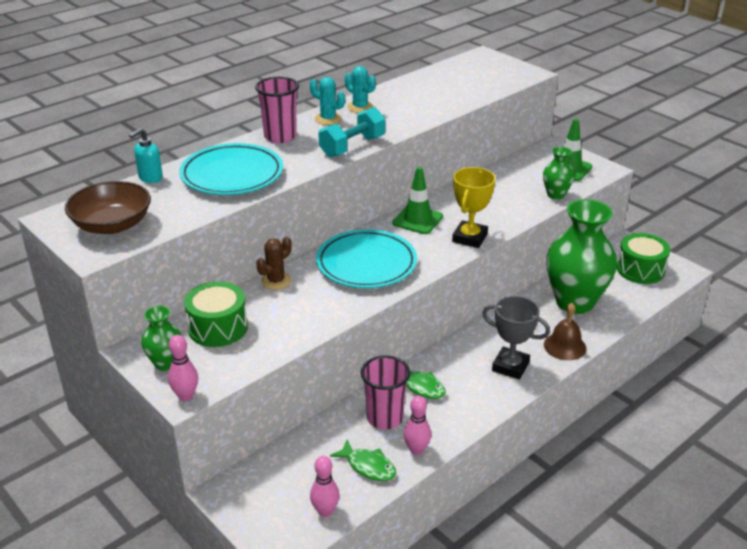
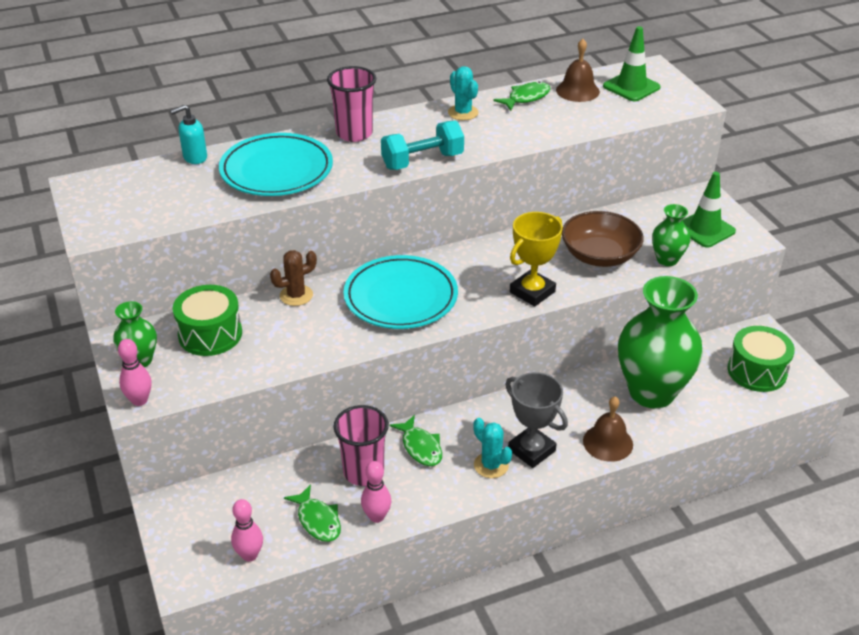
camera: 20 degrees right, 5 degrees up
(112, 225) = (127, 204): brown bowl -> brown bowl (599, 255)
(328, 119) = (418, 121): turquoise cactus -> turquoise cactus (491, 465)
(403, 89) = (526, 98): none -> green fish
(417, 220) = (487, 257): green traffic cone -> green traffic cone (631, 87)
(439, 78) = (577, 91): none -> brown bell

